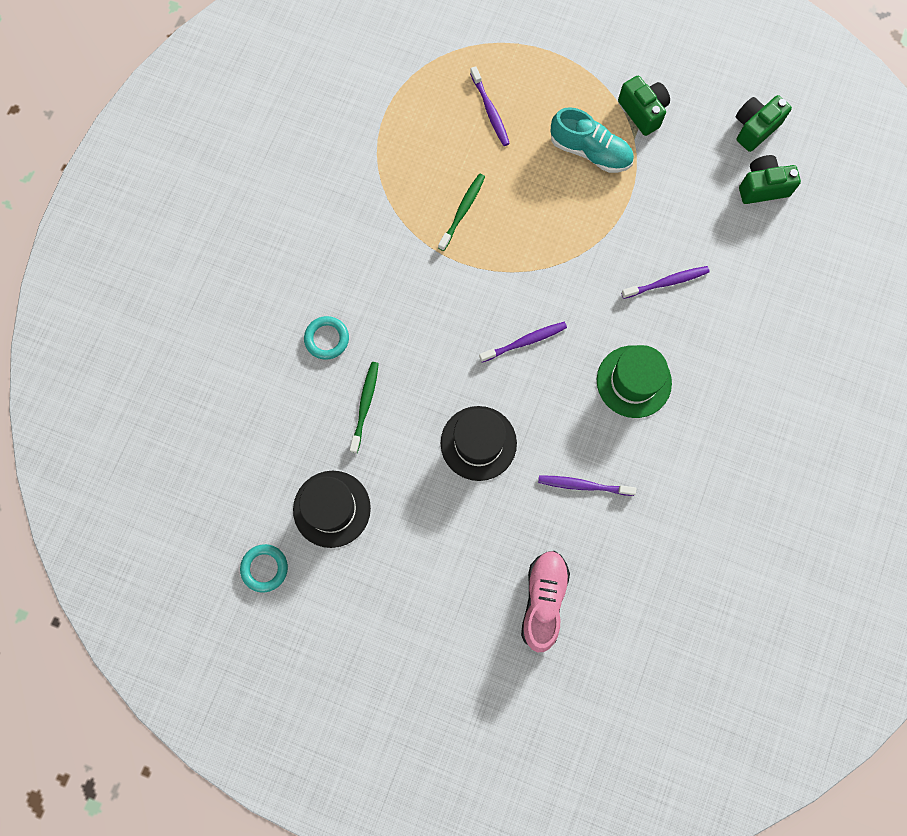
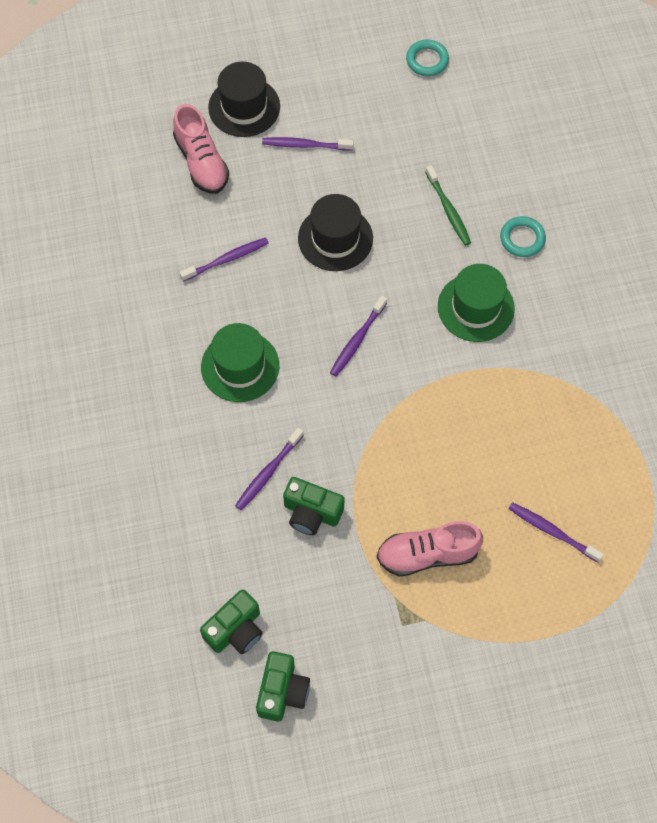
camera: 145 degrees right, 10 degrees down
(332, 509) = (411, 125): black hat -> black hat (244, 107)
(411, 306) = (475, 307): none -> green hat
(439, 554) = (305, 145): none -> purple toothbrush
(462, 211) = (499, 417): green toothbrush -> none
(590, 151) = (427, 554): turquoise shoe -> pink shoe
(642, 112) = (406, 632): green camera -> green camera (311, 513)

